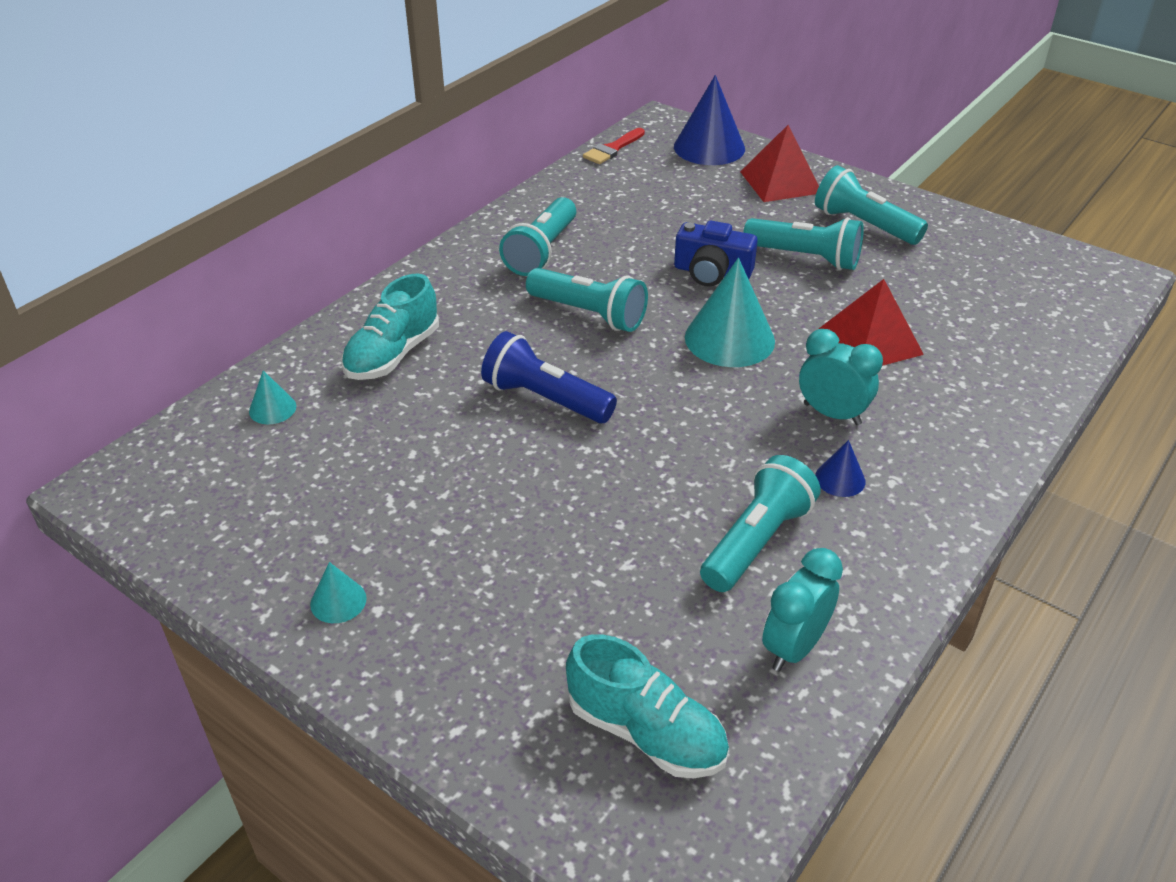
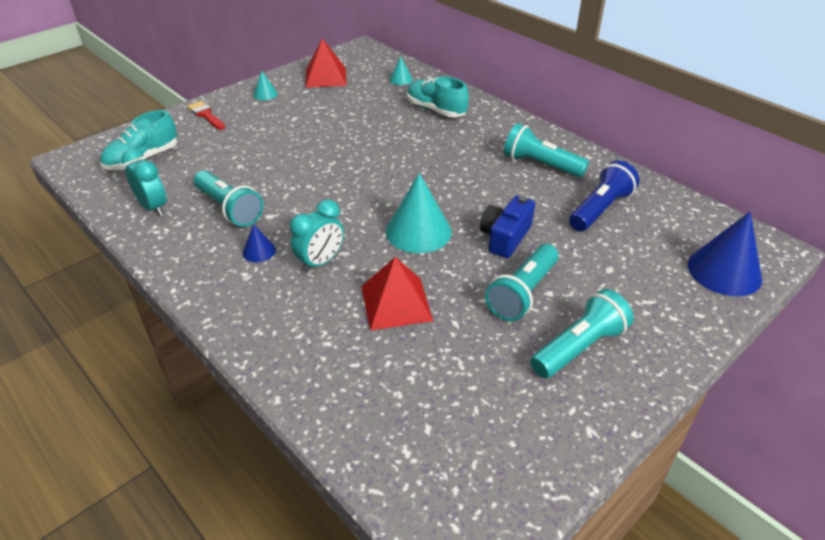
camera: 100 degrees right, 0 degrees up
(545, 399) = (380, 153): blue flashlight -> blue flashlight (600, 209)
(589, 314) = (461, 176): turquoise flashlight -> none
(612, 149) = (707, 213): red brush -> red brush (206, 115)
(780, 182) = (660, 306): red pyramid -> red pyramid (326, 77)

